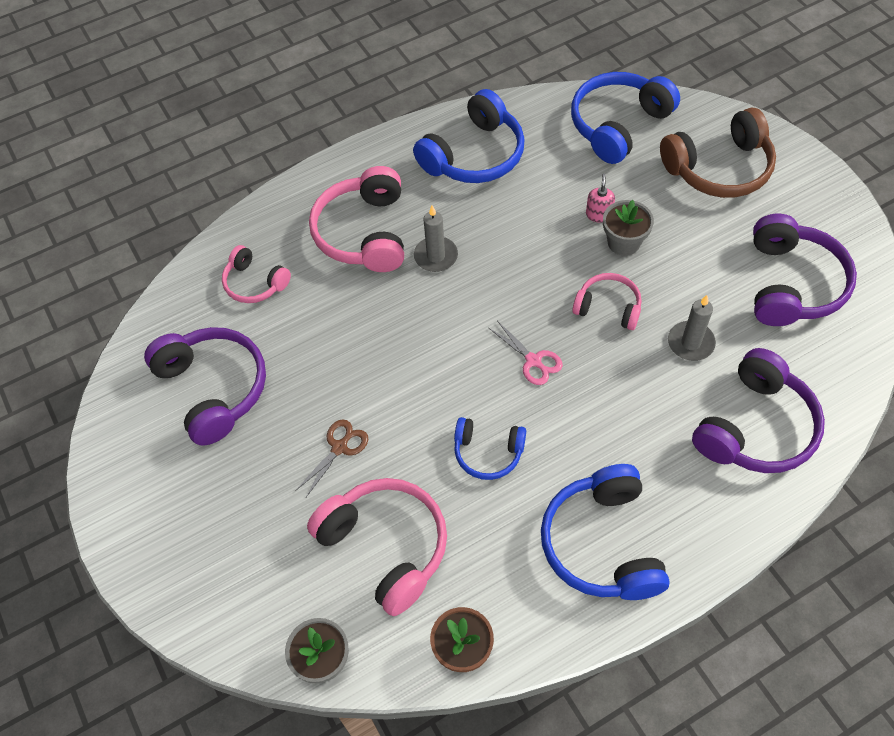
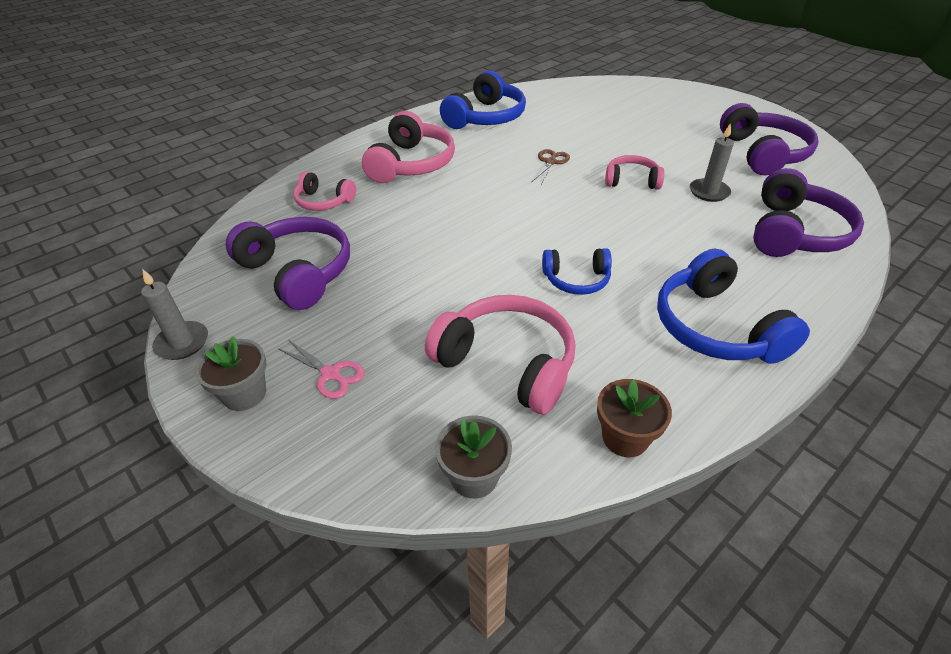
camera: 15 degrees left, 15 degrees down
(339, 447) = (434, 296): brown scissors -> brown scissors (550, 162)
(363, 233) = (411, 164): pink headphones -> pink headphones turned 150 degrees counterclockwise
(436, 256) = (477, 169): grey candle -> grey candle (182, 343)
(533, 361) = (587, 217): pink scissors -> pink scissors (330, 374)
(598, 214) = (596, 135): pink soap dispenser -> none
(618, 125) = (586, 94): blue headphones -> none
(623, 242) = (623, 147): grey flower pot -> grey flower pot (244, 394)
(719, 168) = (671, 106): brown headphones -> none

